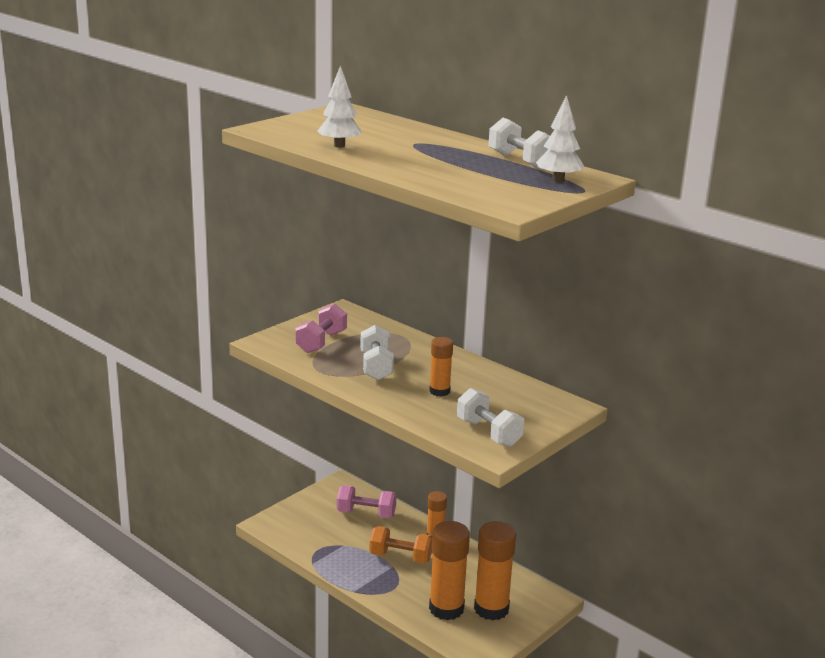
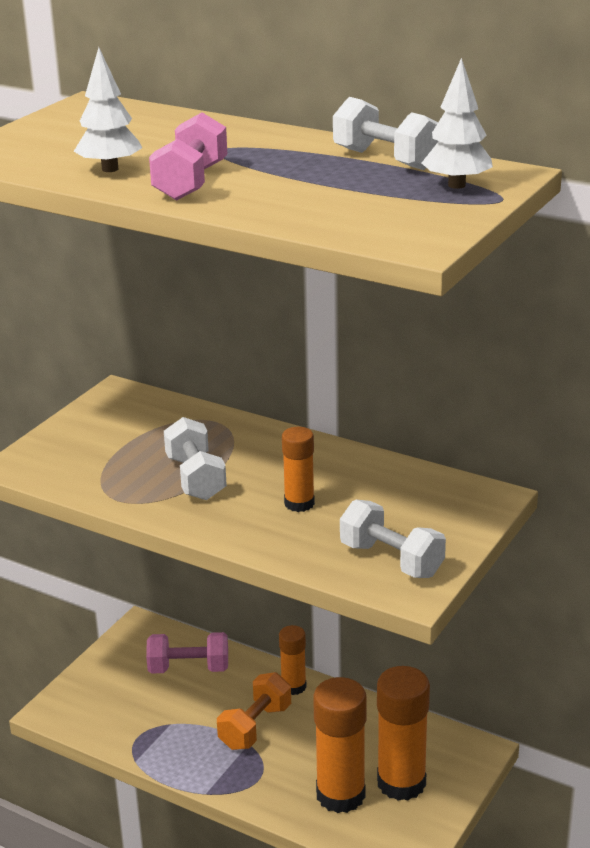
camera: 10 degrees left, 5 degrees up
(321, 342) = (104, 451): pink dumbbell -> pink dumbbell (191, 182)
(400, 557) = (255, 727): orange dumbbell -> orange dumbbell turned 60 degrees counterclockwise

